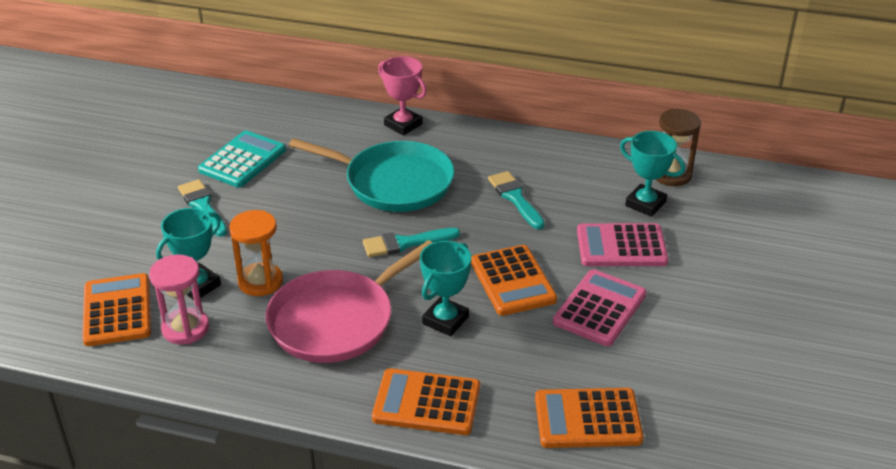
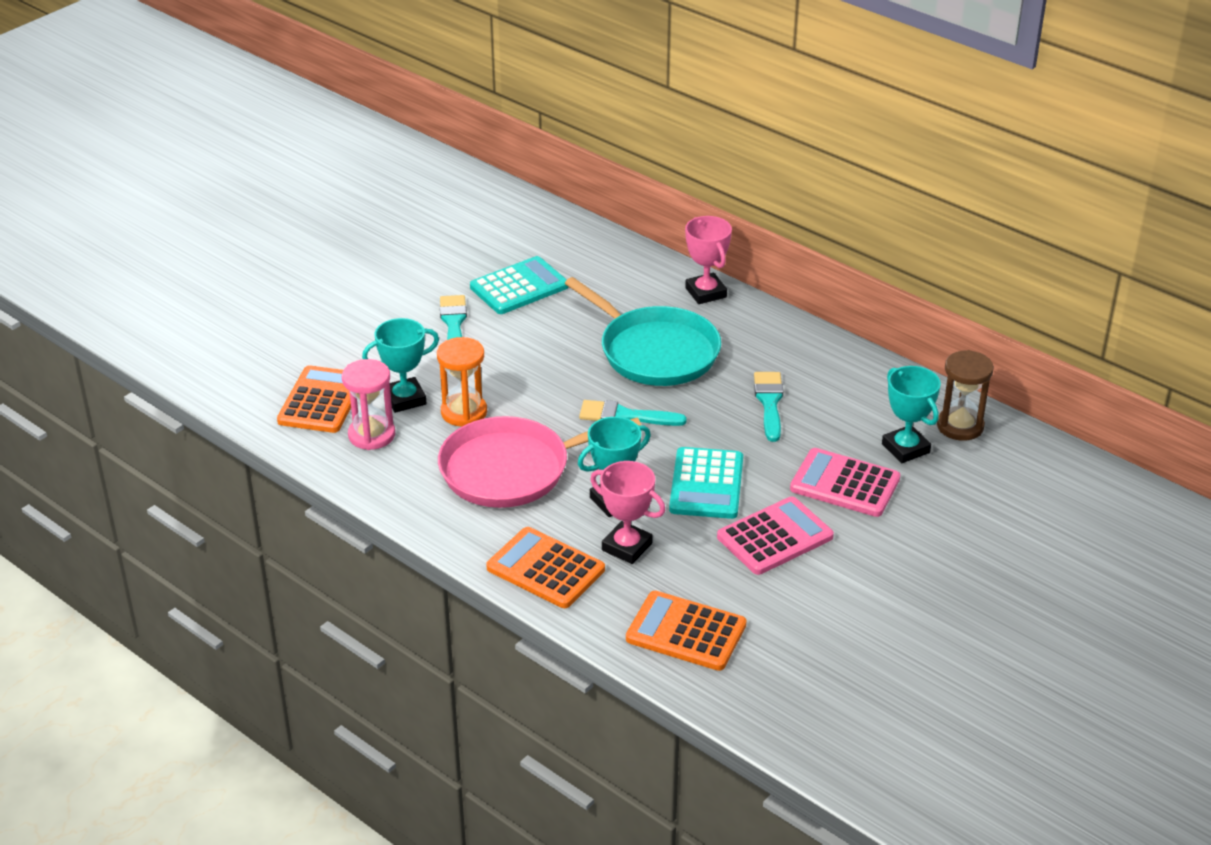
camera: 25 degrees right, 0 degrees up
(484, 358) = (627, 547): none -> pink trophy
(513, 281) = (706, 484): orange calculator -> turquoise calculator

